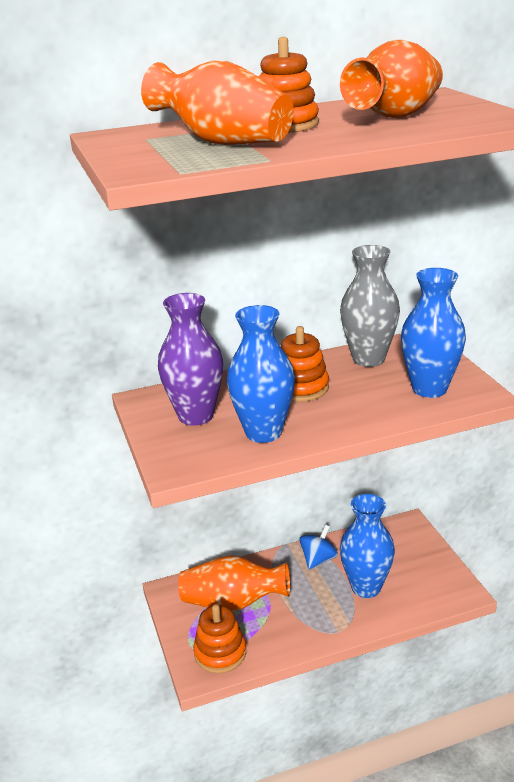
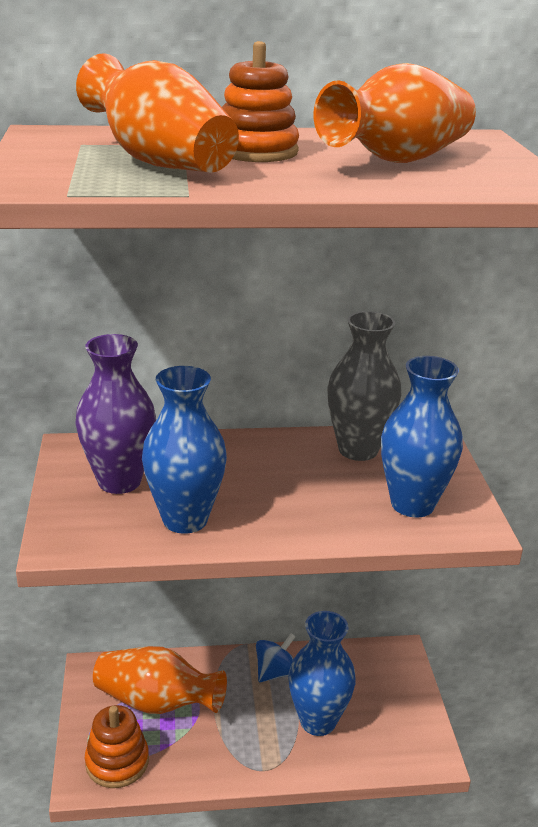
camera: 10 degrees right, 0 degrees up
(301, 388) = (259, 471): orange stacking toy -> none

